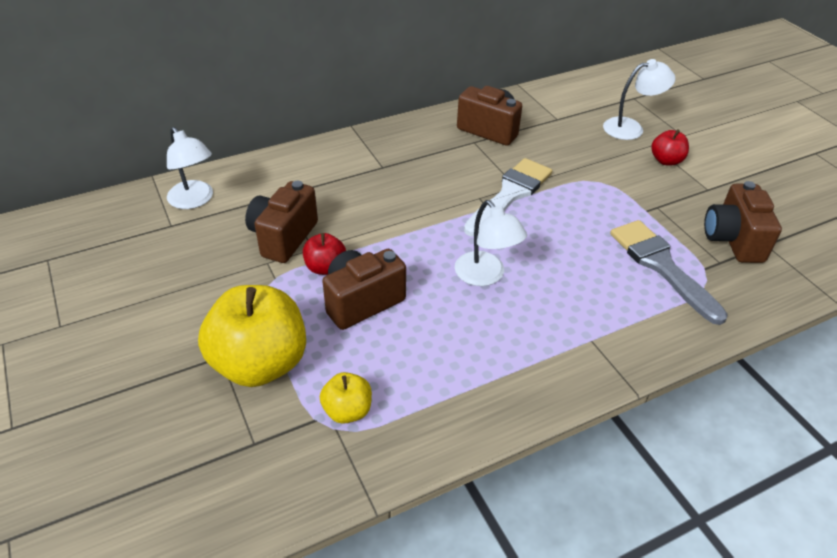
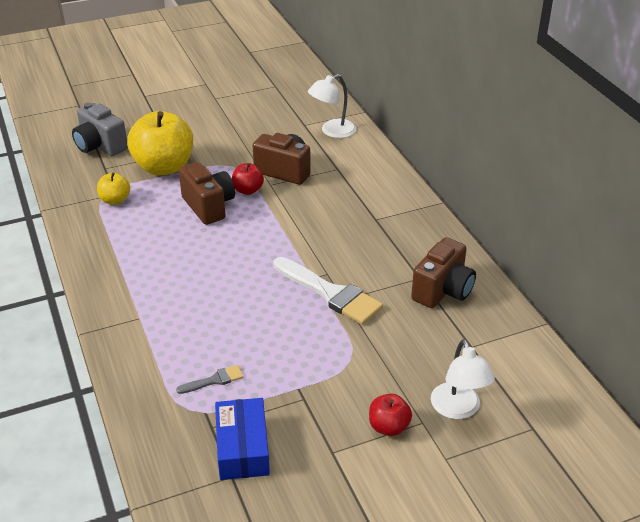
camera: 95 degrees right, 5 degrees down
(181, 464) = (100, 146): none -> grey camera
(485, 276) = (223, 268): white lamp -> none
(661, 266) = (214, 380): grey brush -> grey brush, size x0.47
(733, 240) = (242, 448): brown camera -> blue box

